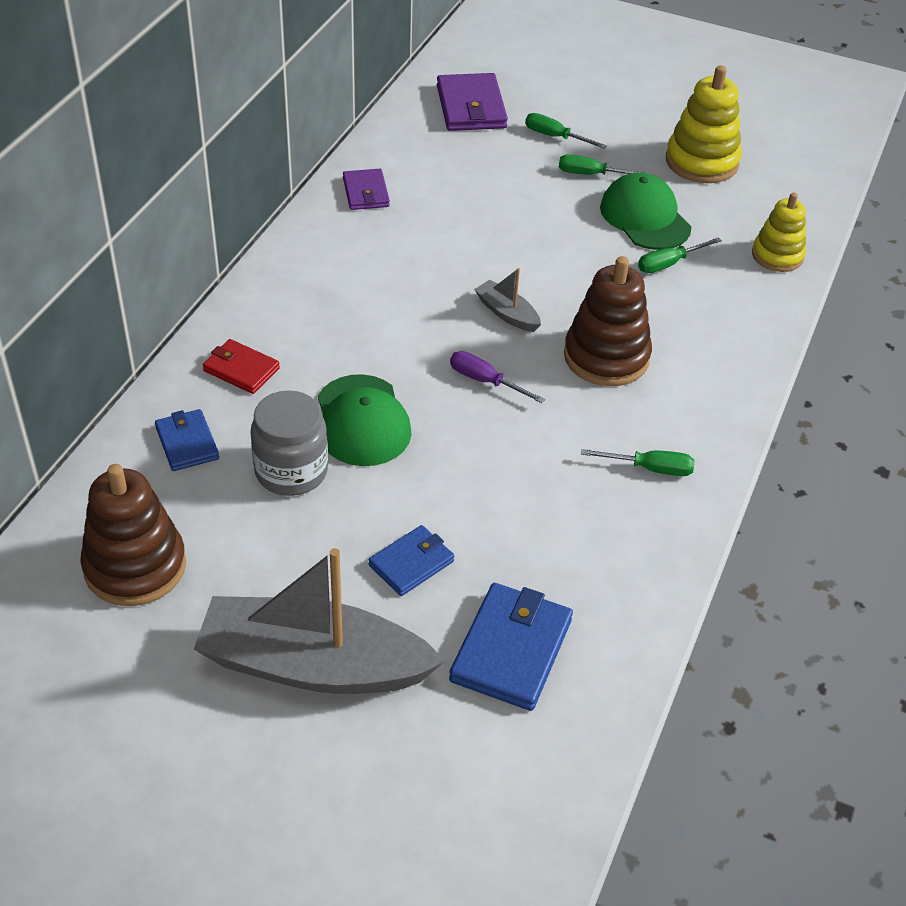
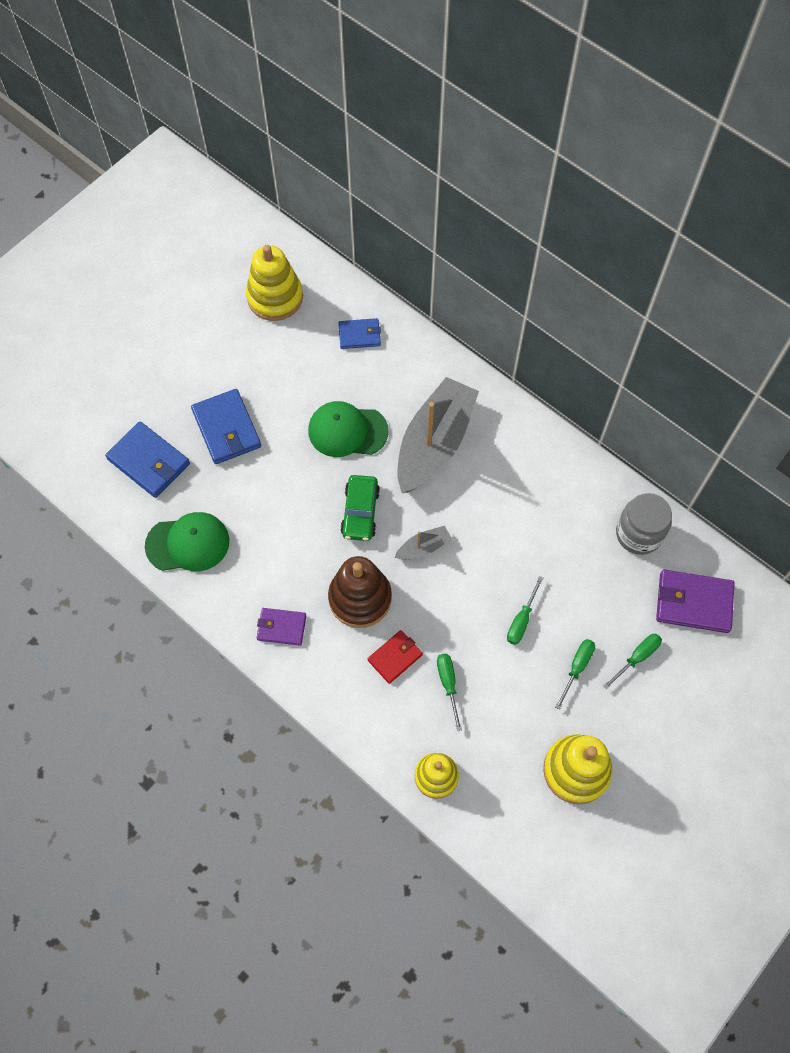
camera: 110 degrees right, 20 degrees up
(135, 566) = (275, 297): brown stacking toy -> yellow stacking toy
(241, 369) = (415, 374): red wallet -> red wallet (395, 657)
(291, 471) = (318, 384): grey jar -> grey jar (638, 534)
(313, 665) = (178, 366): grey boat -> grey boat (434, 443)
(366, 193) = (587, 491): purple wallet -> purple wallet (281, 627)
(411, 563) = (227, 429): blue wallet -> blue wallet, size x1.63
(485, 381) = (360, 512): purple screwdriver -> green car
(645, 217) = (510, 689): green cap -> green cap (188, 543)
(650, 468) = (250, 586): green screwdriver -> green screwdriver (521, 620)

